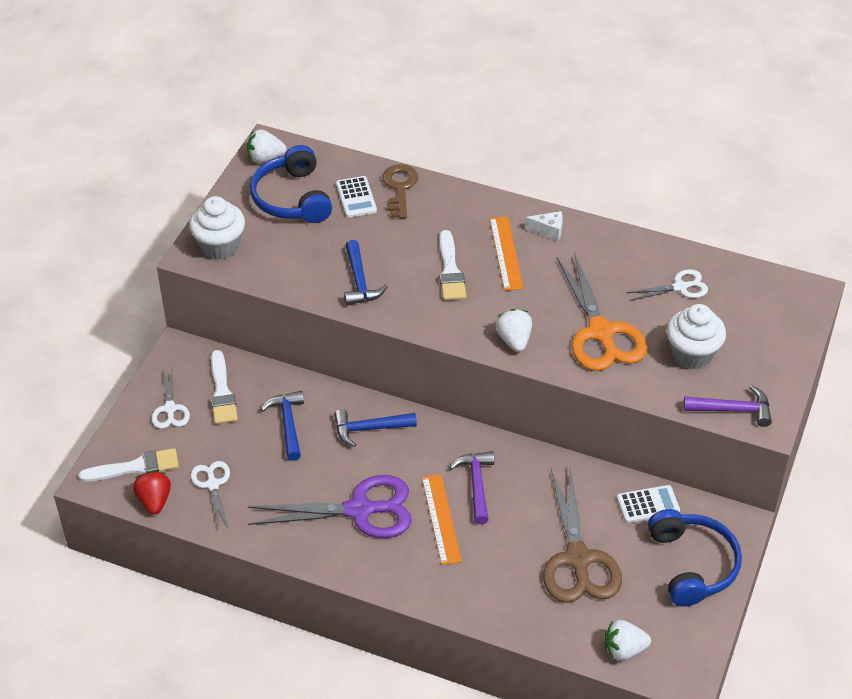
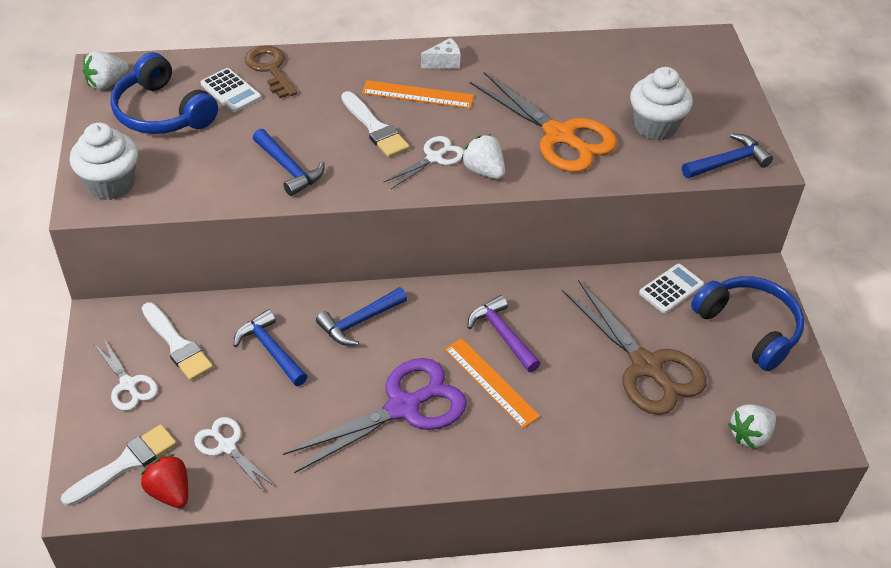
camera: 30 degrees left, 0 degrees up
(506, 253) = (417, 94): orange ruler -> orange ruler turned 45 degrees counterclockwise
(680, 287) = (599, 72): white scissors -> white scissors (434, 158)
(733, 410) = (728, 162): purple hammer -> blue hammer

